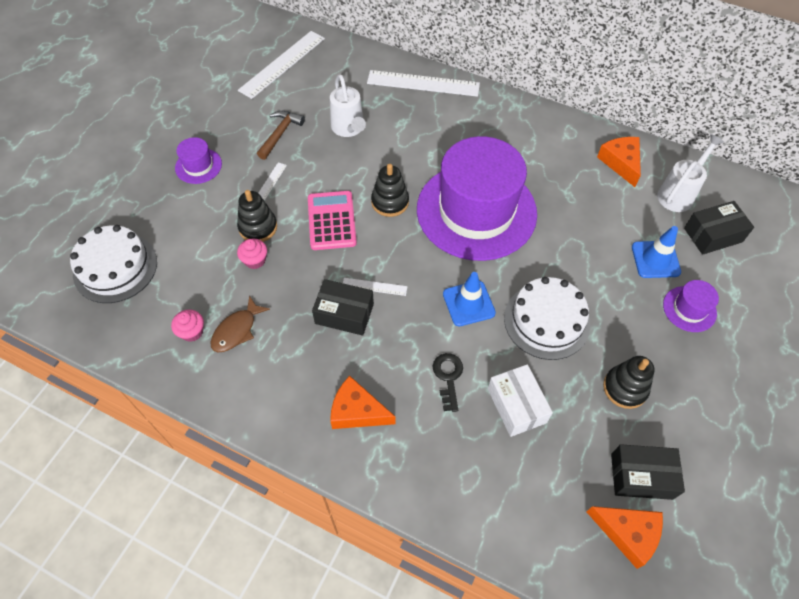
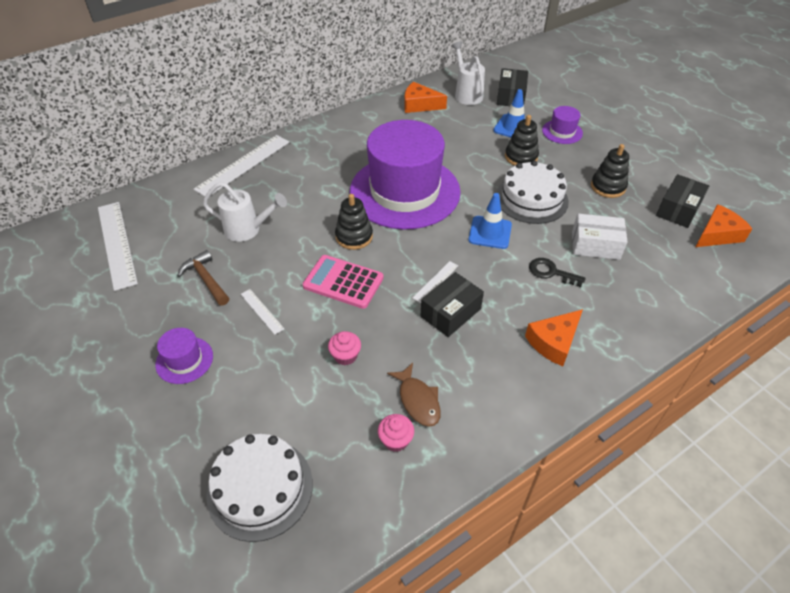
camera: 60 degrees left, 10 degrees down
(258, 227) = (307, 339): black stacking toy -> black stacking toy (521, 157)

